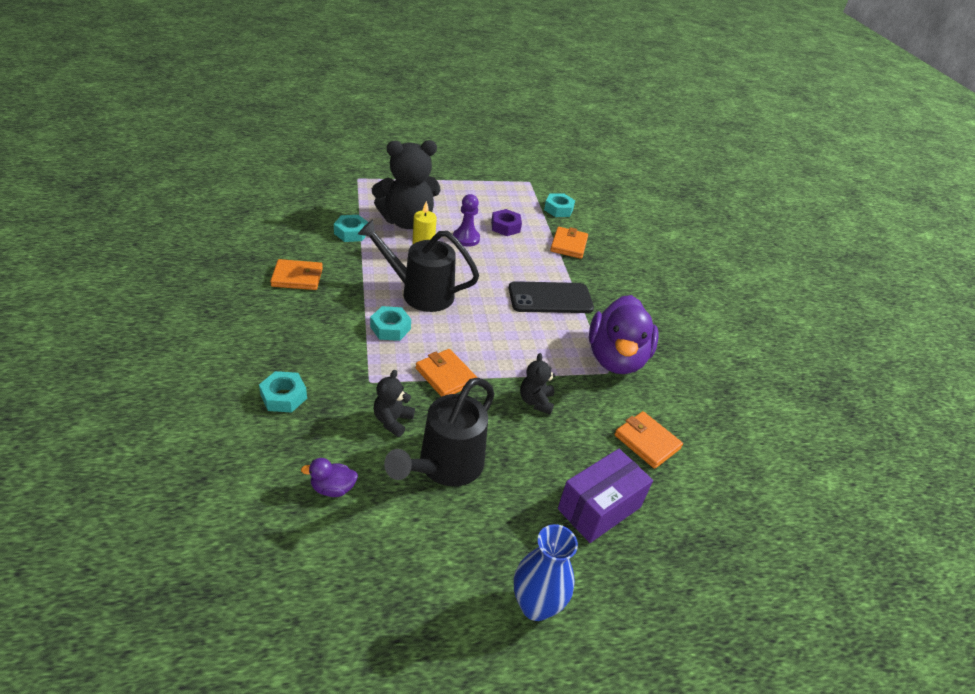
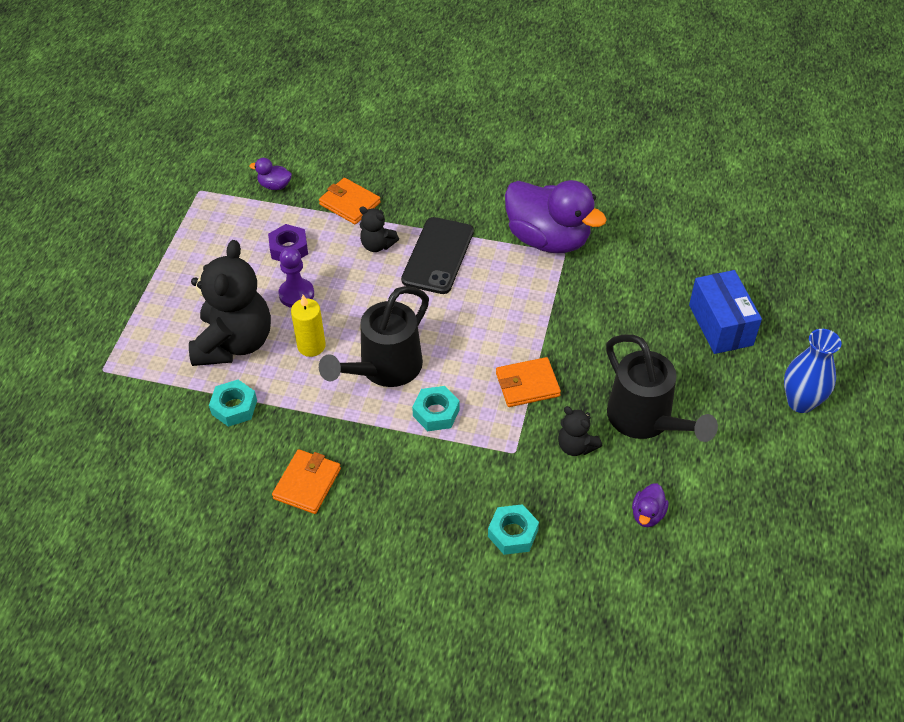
camera: 60 degrees left, 10 degrees up
(536, 401) = (586, 323): black teddy bear -> black teddy bear (377, 245)
(558, 209) = (274, 185): turquoise nut -> purple duck
(599, 508) = (720, 325): purple box -> blue box
(647, 442) = (659, 262): orange wallet -> none

